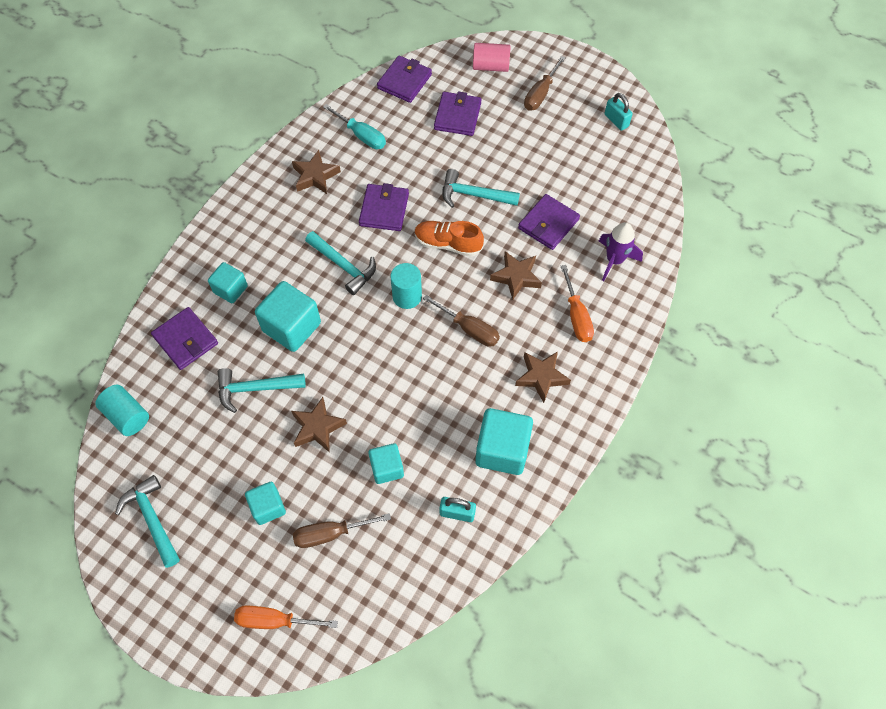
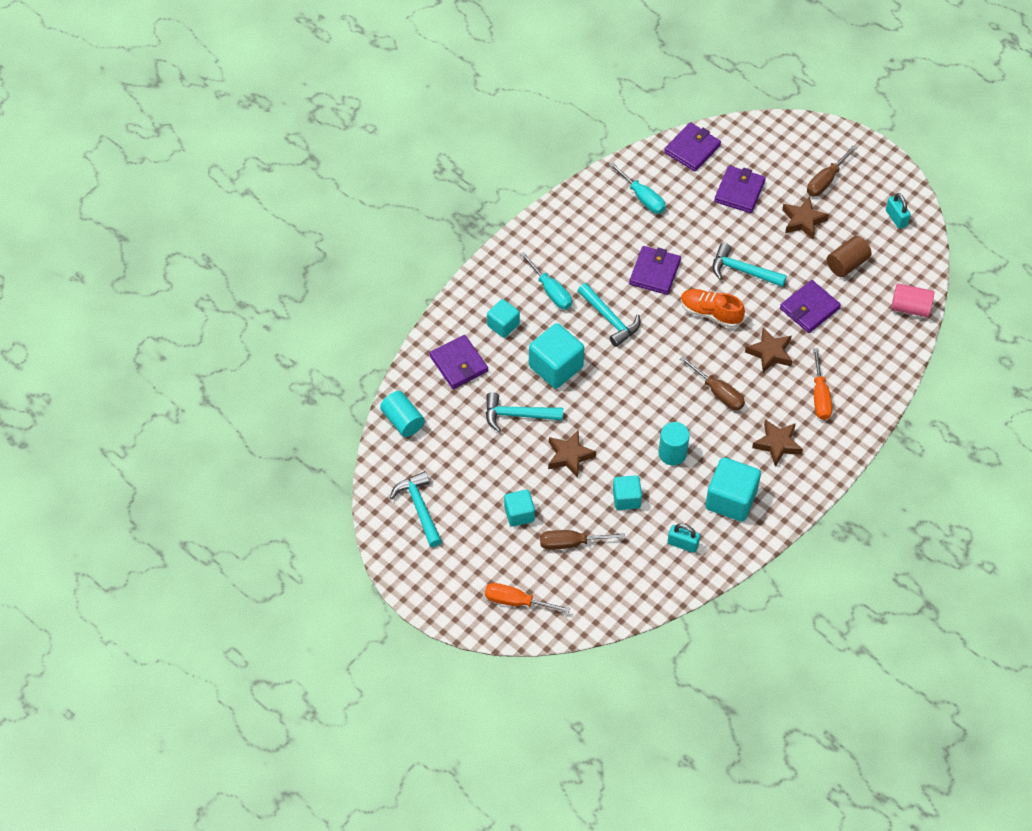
camera: 10 degrees right, 5 degrees down
(278, 245) = (551, 291): none -> turquoise screwdriver
(315, 176) = (593, 231): brown star -> brown star (803, 221)
(407, 296) = (665, 355): turquoise cylinder -> turquoise cylinder (672, 453)
(490, 66) = (781, 145): pink cylinder -> pink cylinder (910, 307)
(577, 173) = (847, 264): none -> brown cylinder
(614, 260) = (866, 351): purple rocket -> none

